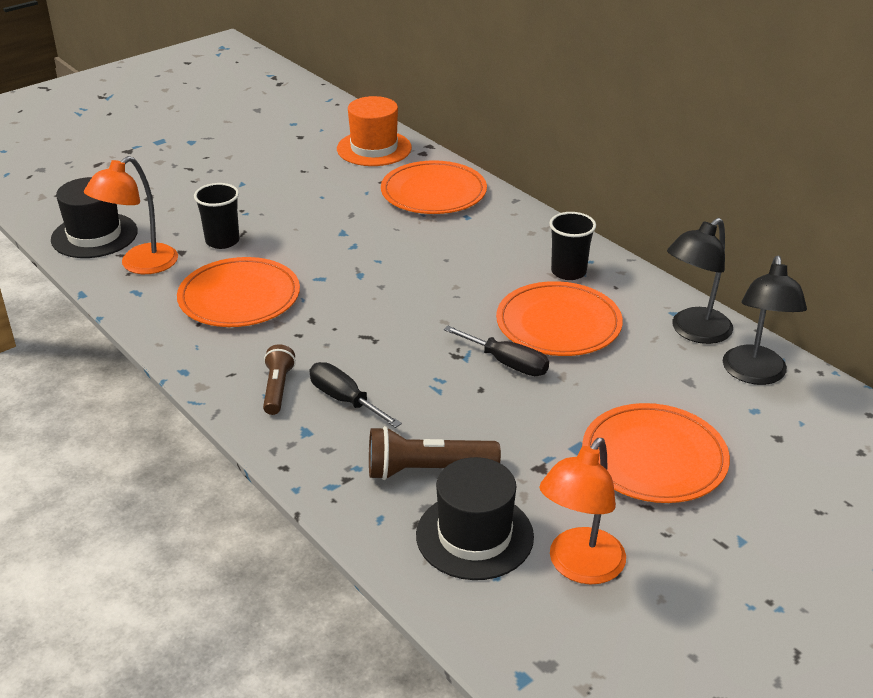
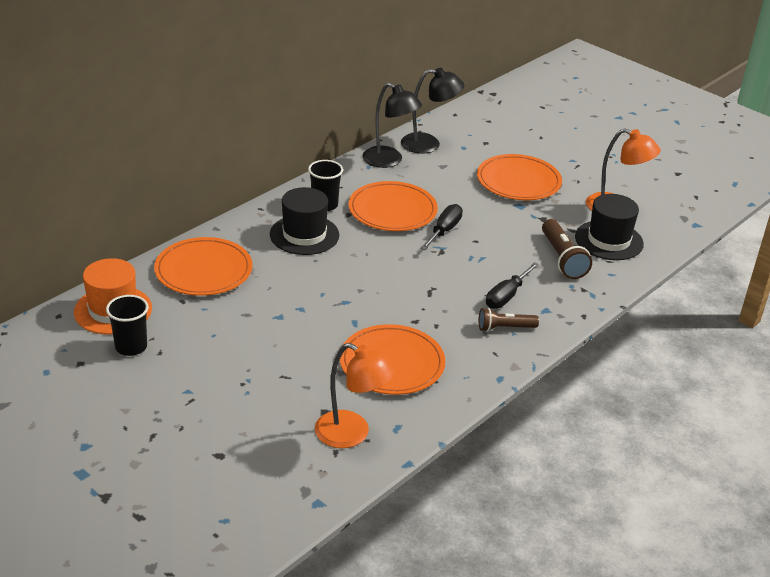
camera: 100 degrees left, 0 degrees up
(94, 235) = (302, 480): black hat -> black hat (304, 235)
(222, 241) = (302, 387): black cup -> black cup (131, 347)

